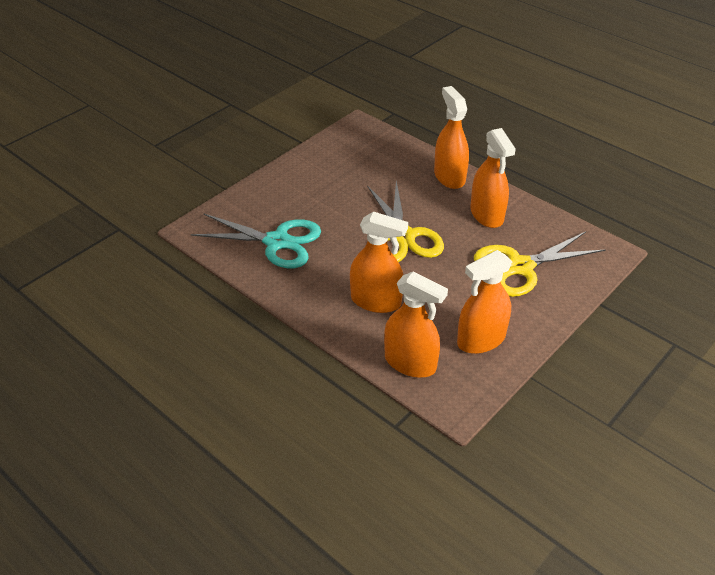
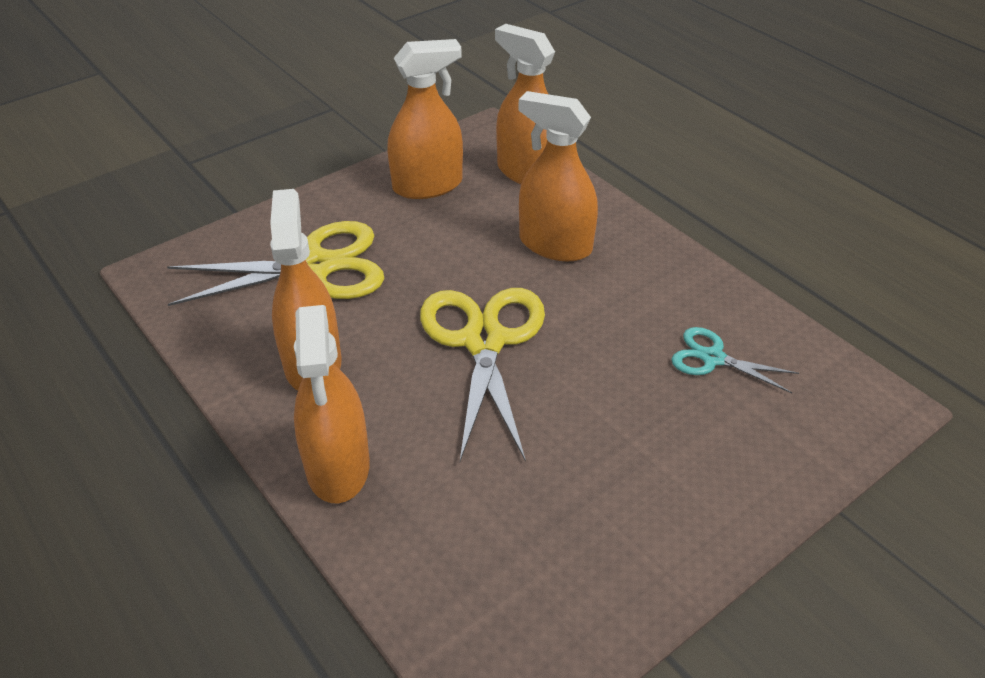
camera: 170 degrees left, 0 degrees up
(277, 242) = (712, 358): turquoise scissors -> turquoise scissors, size x0.52

